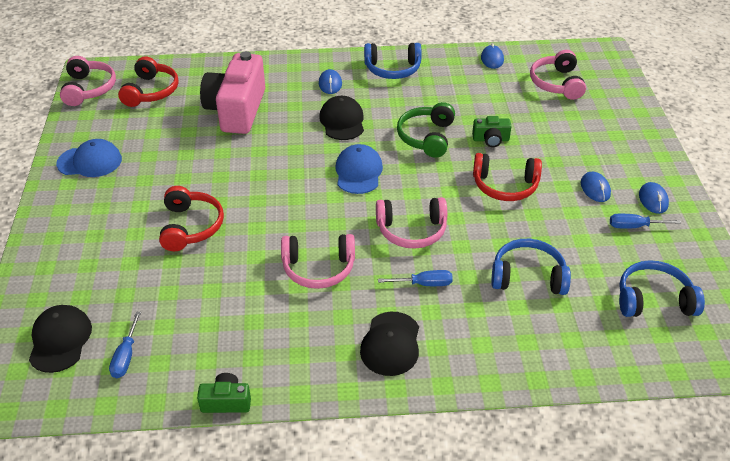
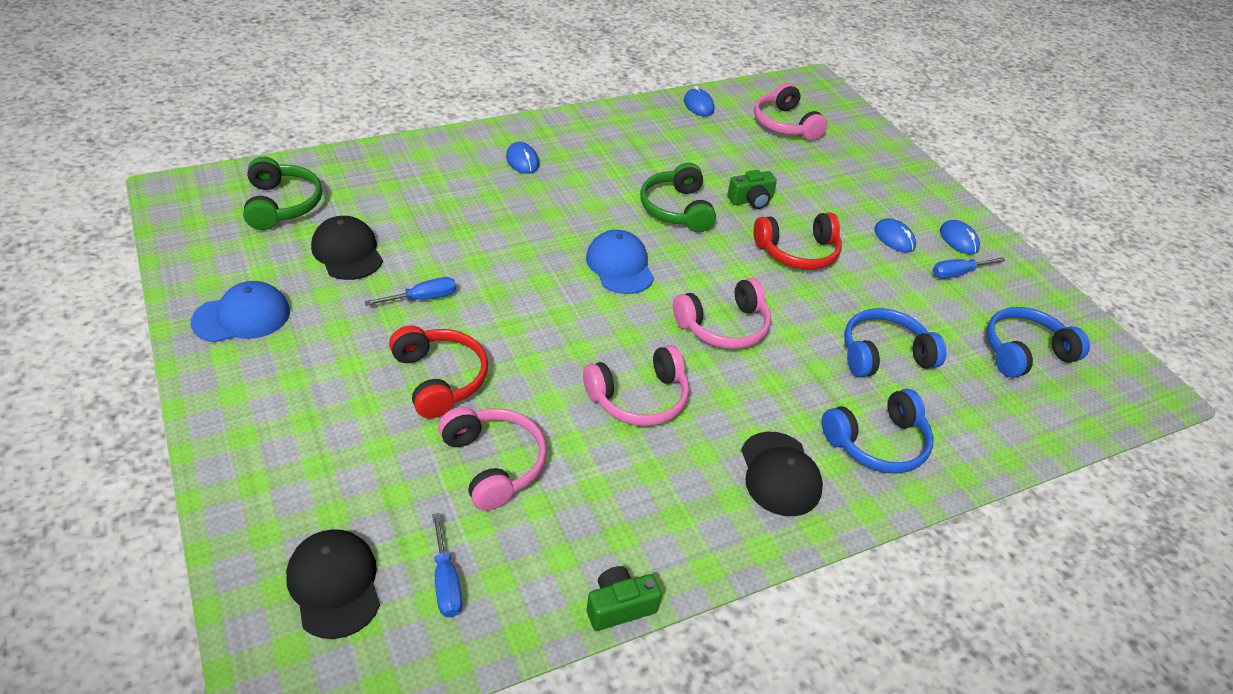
camera: 25 degrees left, 0 degrees up
(89, 89) = (185, 215): pink headphones -> pink headphones (494, 464)
(151, 91) = (282, 205): red headphones -> green headphones
(237, 110) = (418, 212): pink camera -> none
(342, 121) = (564, 205): black cap -> black cap (347, 252)
(392, 69) = (589, 132): blue headphones -> blue headphones (877, 443)
(424, 284) = (775, 389): blue screwdriver -> blue screwdriver (422, 298)

